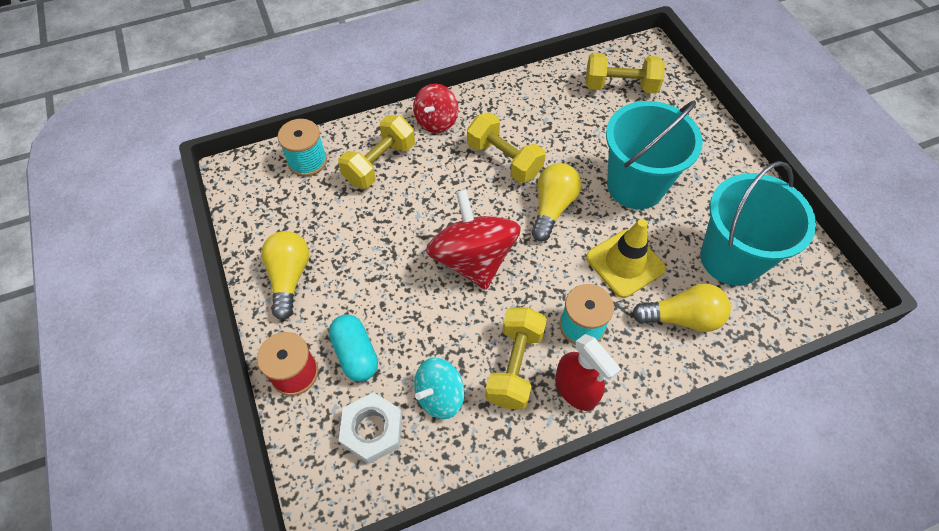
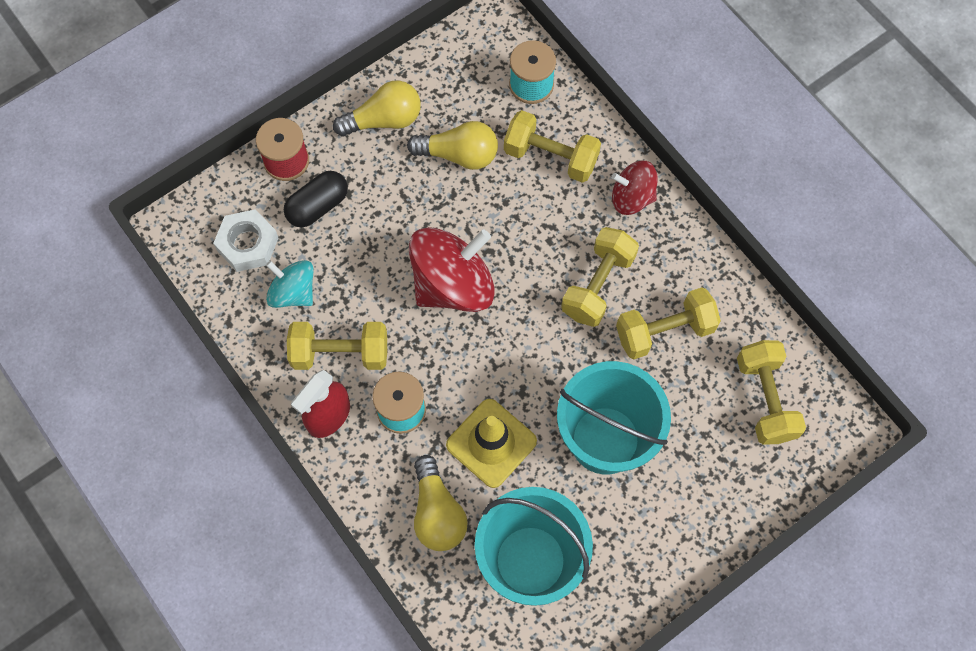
camera: 75 degrees right, 10 degrees up
(356, 354) = (318, 206): turquoise capsule -> black capsule
(552, 207) = (544, 352): yellow light bulb -> yellow light bulb (459, 155)
(554, 129) = (664, 331): none -> yellow dumbbell

